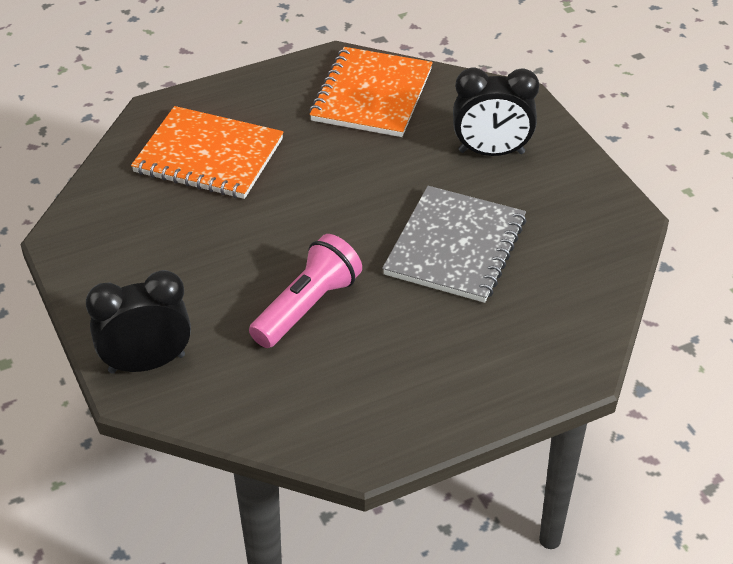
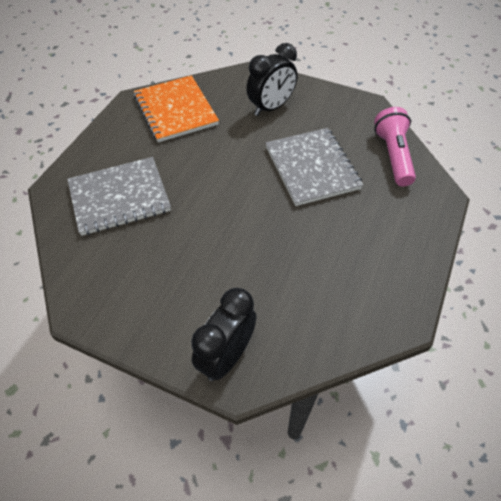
camera: 40 degrees left, 10 degrees up
(208, 156) = (119, 197): orange notebook -> grey notebook
(307, 307) = (277, 252): pink flashlight -> pink flashlight (393, 155)

